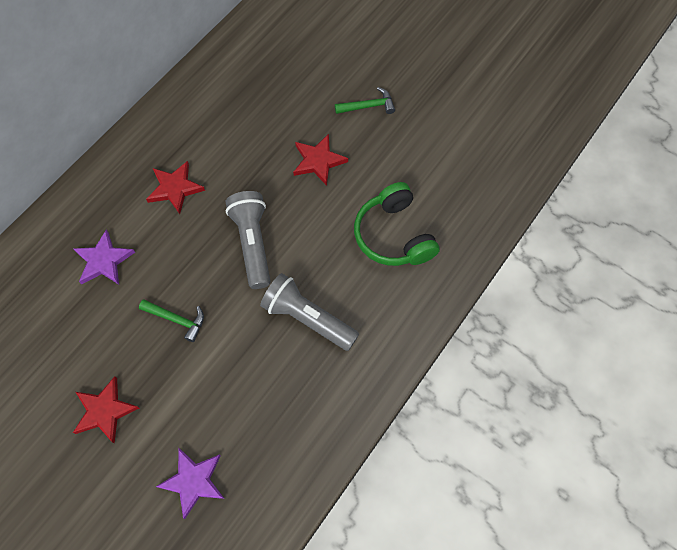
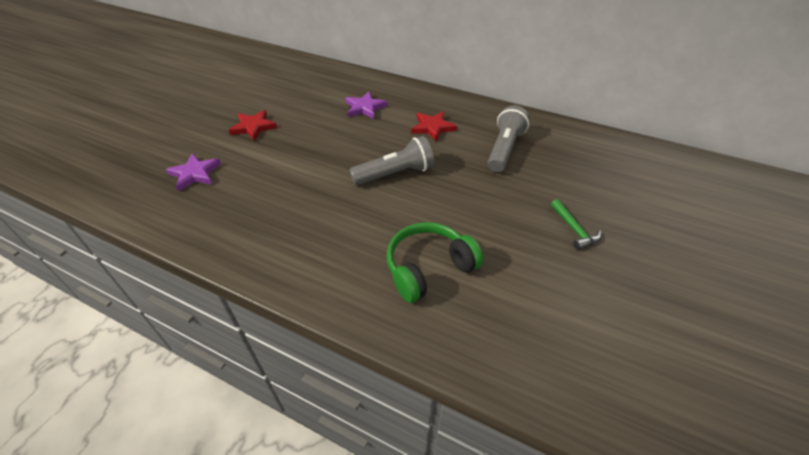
camera: 80 degrees right, 20 degrees down
(176, 319) = (322, 146): green hammer -> none
(307, 318) = (329, 216): grey flashlight -> grey flashlight (504, 149)
(318, 161) = (492, 202): red star -> none

